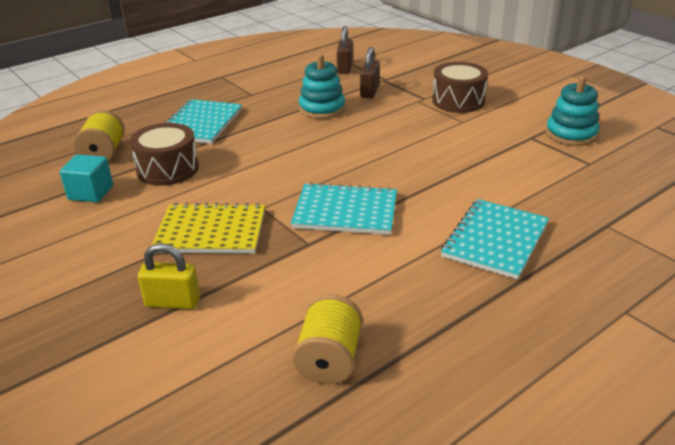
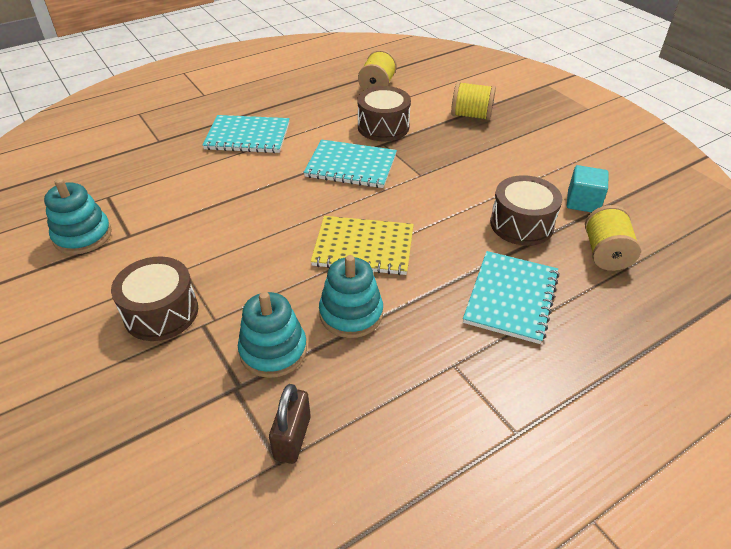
camera: 175 degrees left, 10 degrees up
(173, 302) = (471, 115): yellow padlock -> yellow spool
(211, 231) = (459, 158): yellow notebook -> yellow notebook (363, 247)
(311, 270) = (383, 127): none -> brown drum
(369, 92) = (273, 350): brown padlock -> turquoise stacking toy
(495, 240) = (248, 136): turquoise notebook -> turquoise notebook turned 60 degrees clockwise

